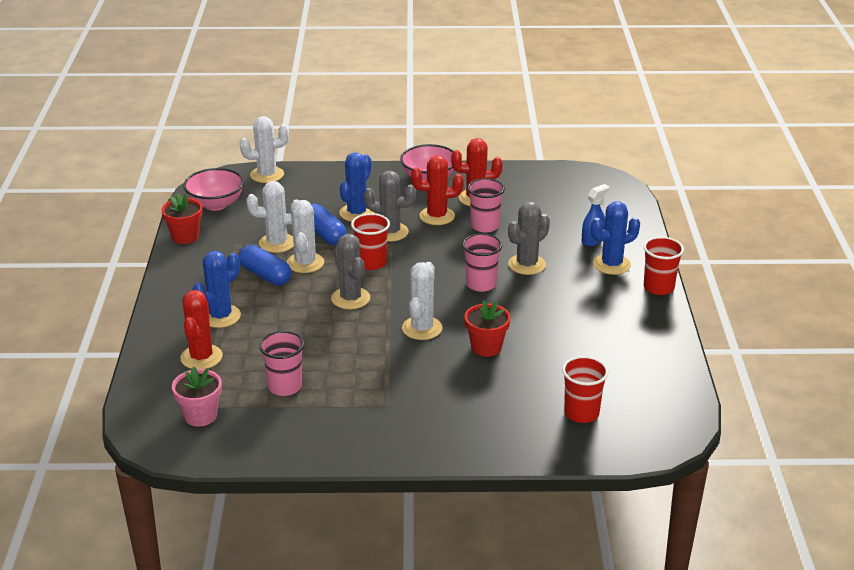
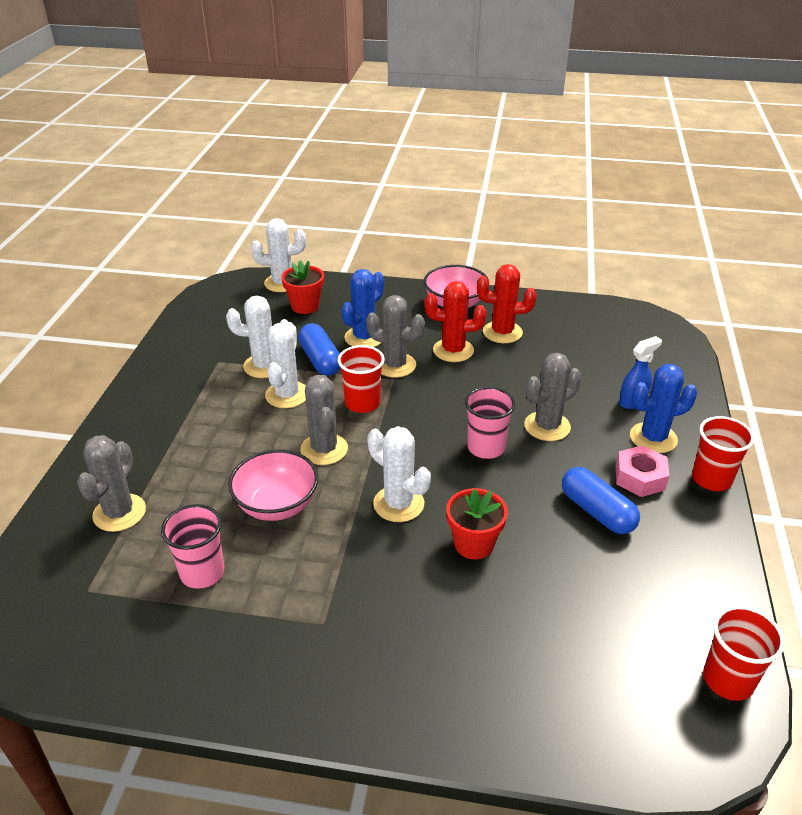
camera: 10 degrees right, 5 degrees up
(185, 237) = (168, 347): red flower pot -> red flower pot (305, 306)
(200, 416) = (81, 605): pink flower pot -> none
(201, 357) = (119, 513): red cactus -> grey cactus
(216, 204) = (216, 312): pink bowl -> pink bowl (277, 505)
(220, 316) = (165, 456): blue cactus -> none
(265, 275) = (236, 406): blue capsule -> blue capsule (597, 511)
(422, 328) = (398, 504): white cactus -> white cactus turned 75 degrees counterclockwise
(485, 226) = (506, 369): pink cup -> none
(581, 413) = (586, 677): red cup -> red cup (728, 680)
(604, 292) = (640, 477): none -> pink nut

